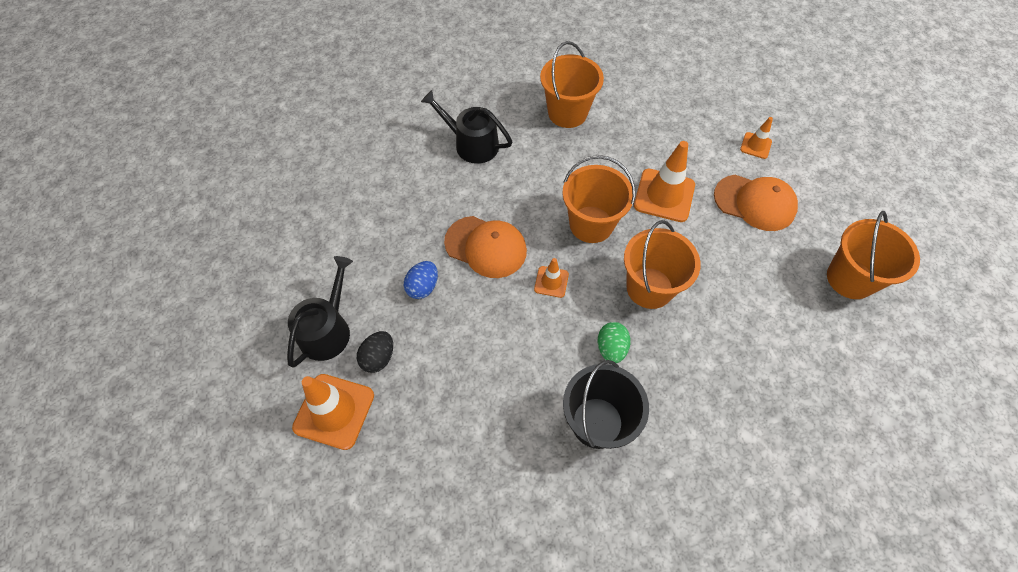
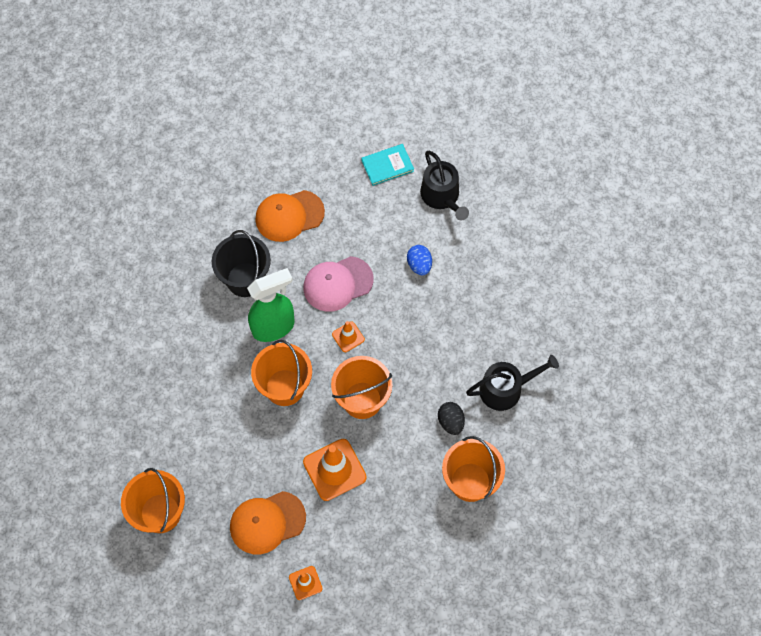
camera: 135 degrees right, 5 degrees up
(334, 411) = (387, 165): orange traffic cone -> turquoise book
(378, 358) = (397, 208): black egg -> black egg (450, 422)
(486, 247) = (411, 323): orange cap -> orange cap (289, 216)
(511, 336) = (337, 284): none -> pink cap
(611, 348) = (274, 327): green egg -> green spray bottle

